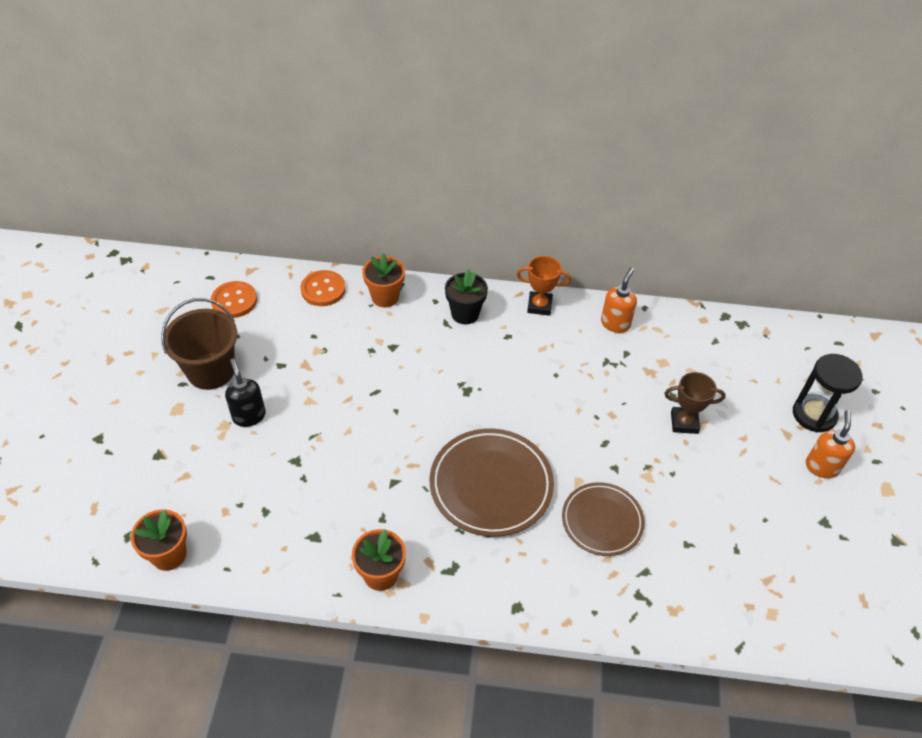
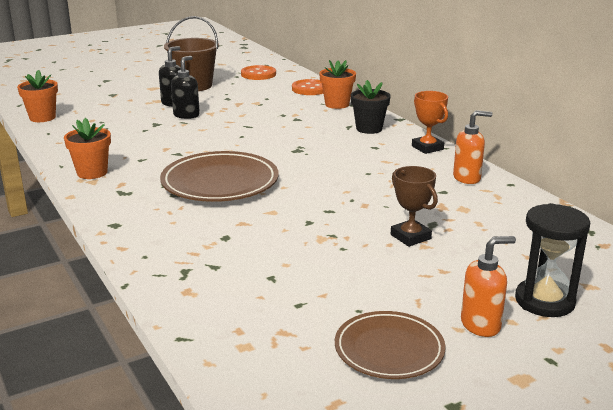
camera: 55 degrees right, 25 degrees down
(296, 423) = (186, 115): none -> black soap dispenser
(602, 521) = (244, 232): brown plate -> brown plate (389, 349)

